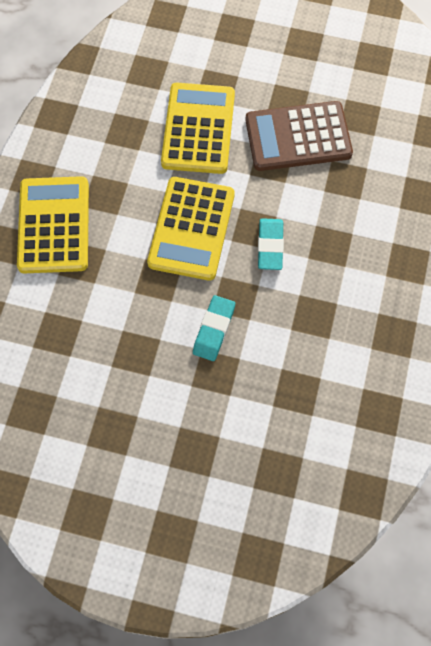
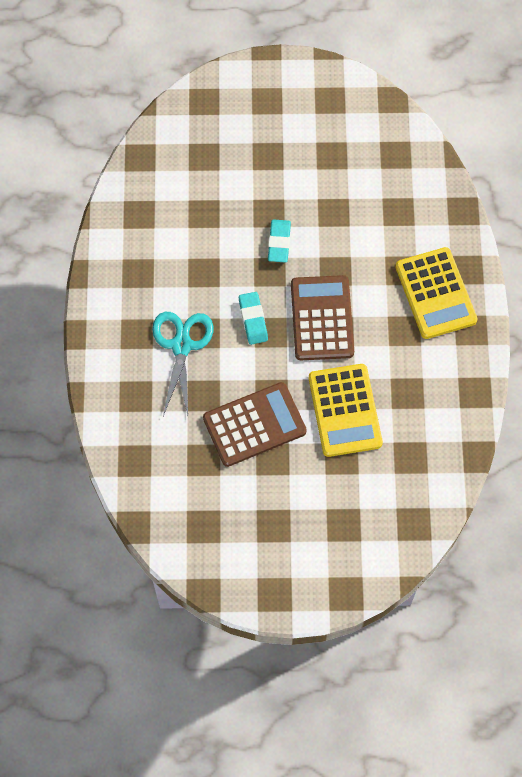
camera: 165 degrees right, 0 degrees up
(191, 229) = (322, 318): yellow calculator -> brown calculator
(359, 237) = (181, 345): none -> turquoise scissors

